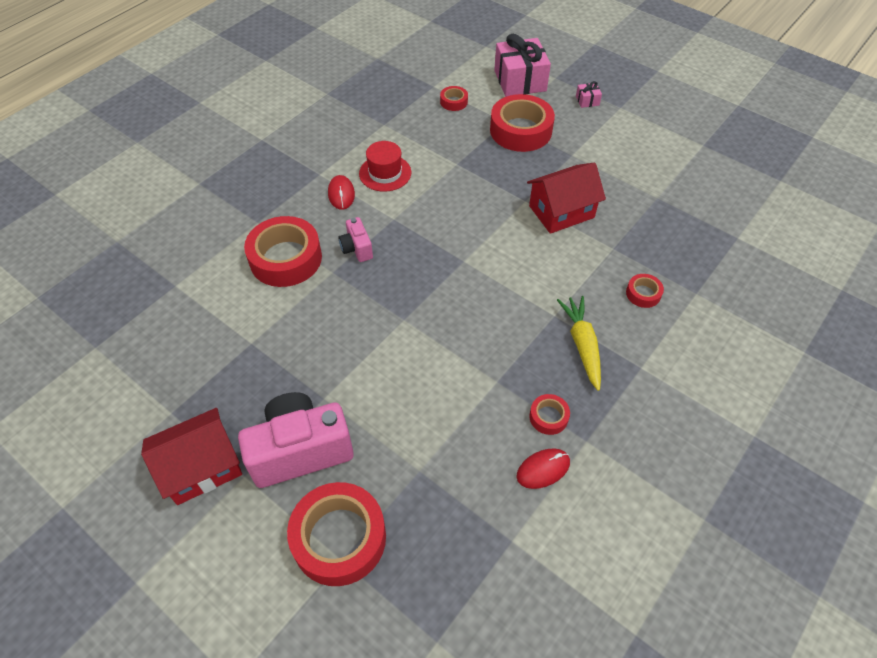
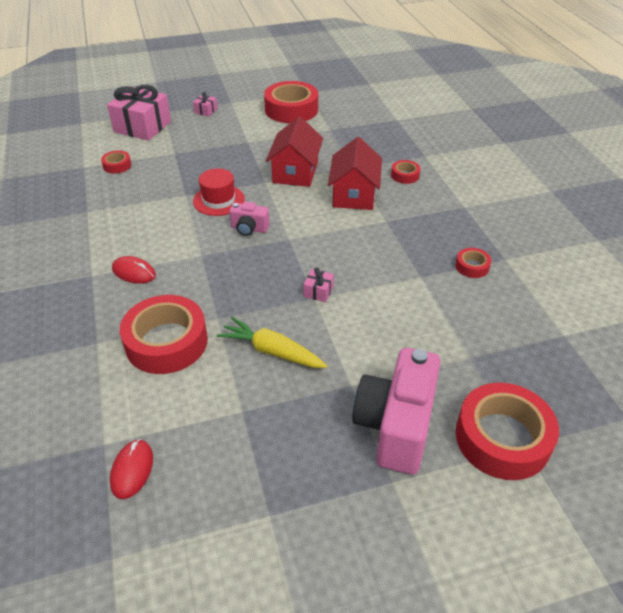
camera: 55 degrees left, 10 degrees down
(201, 467) = (357, 514): red house -> red house (354, 194)
(357, 248) = (208, 291): pink camera -> pink camera (249, 229)
(385, 173) = (144, 236): red hat -> red hat (218, 200)
(414, 318) = (318, 291): none -> pink gift
(520, 130) = (193, 151): red tape -> red tape (291, 109)
(543, 469) = (514, 290): red mouse -> red mouse (132, 470)
(582, 345) = (423, 221): yellow carrot -> yellow carrot (272, 351)

